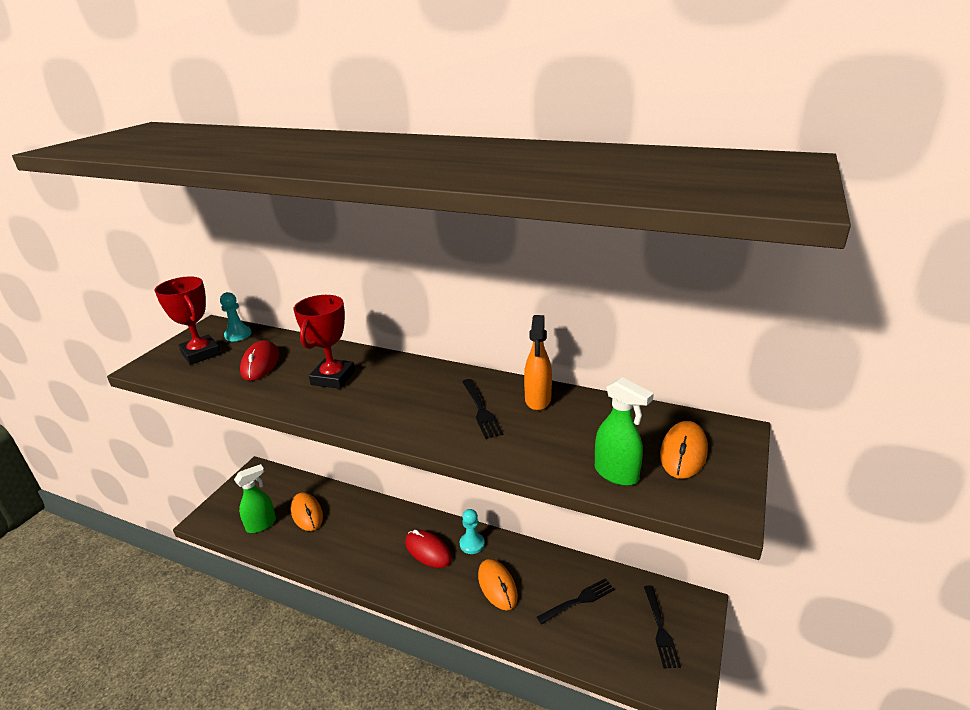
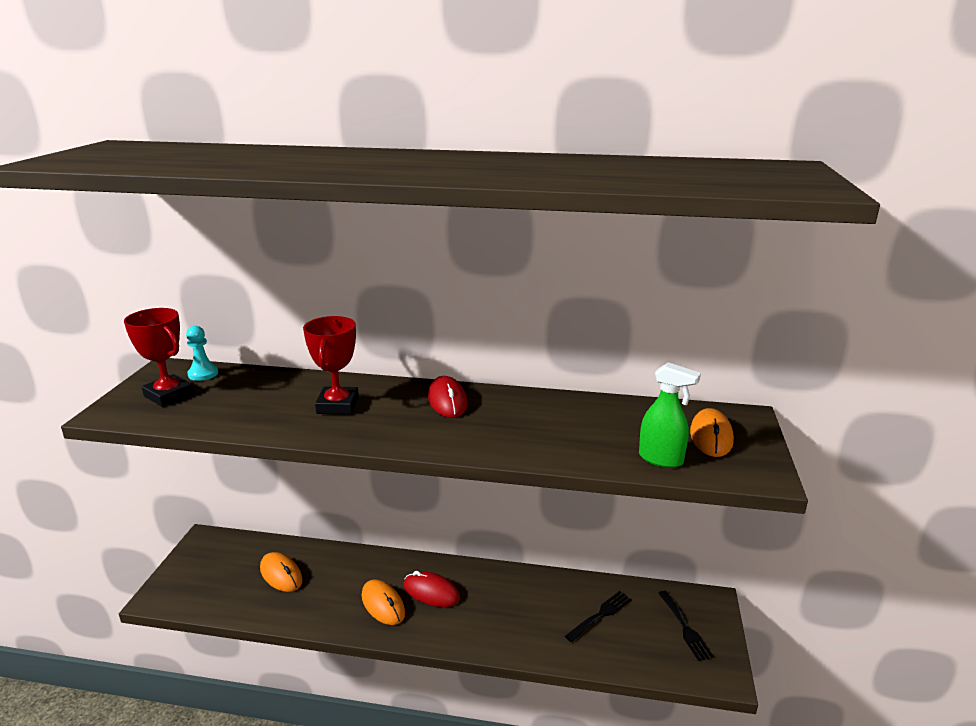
camera: 15 degrees left, 5 degrees down
(260, 363) = (246, 399): red mouse -> red mouse (447, 401)
(261, 524) = (230, 593): green spray bottle -> none
(472, 544) = (476, 579): turquoise pawn -> none
(480, 410) = (507, 420): black fork -> none
(497, 586) = (515, 614): orange mouse -> orange mouse (383, 604)
(538, 400) = (559, 407): orange spray bottle -> none

